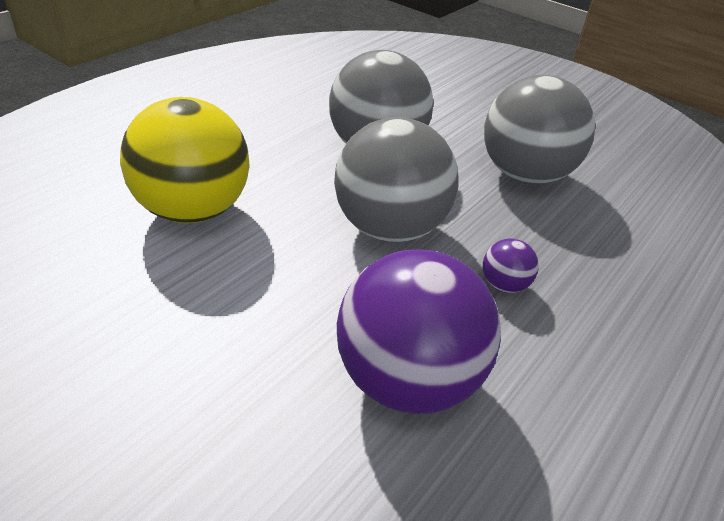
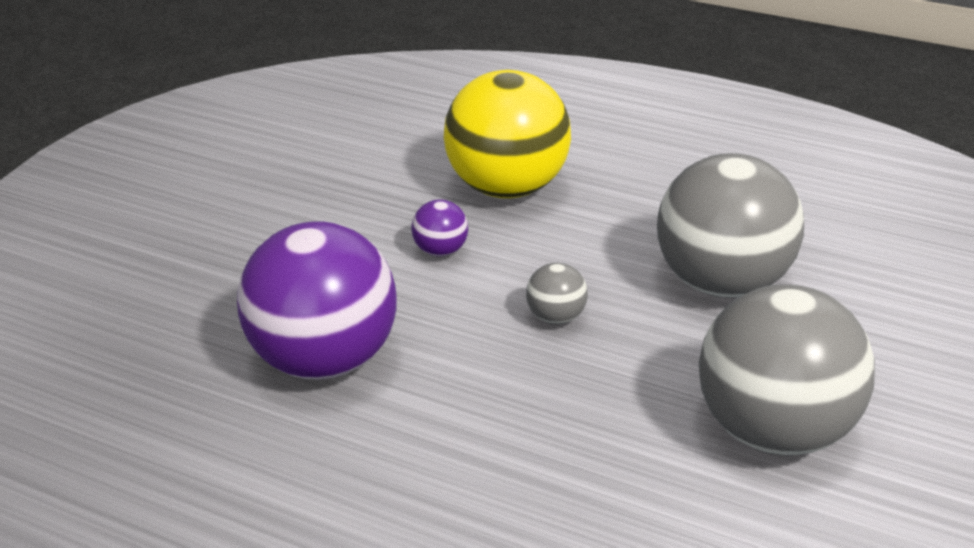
camera: 80 degrees right, 5 degrees down
(389, 228) = (555, 317): grey ball -> grey ball, size x0.42
(504, 285) = (498, 420): purple ball -> purple ball (440, 251)

